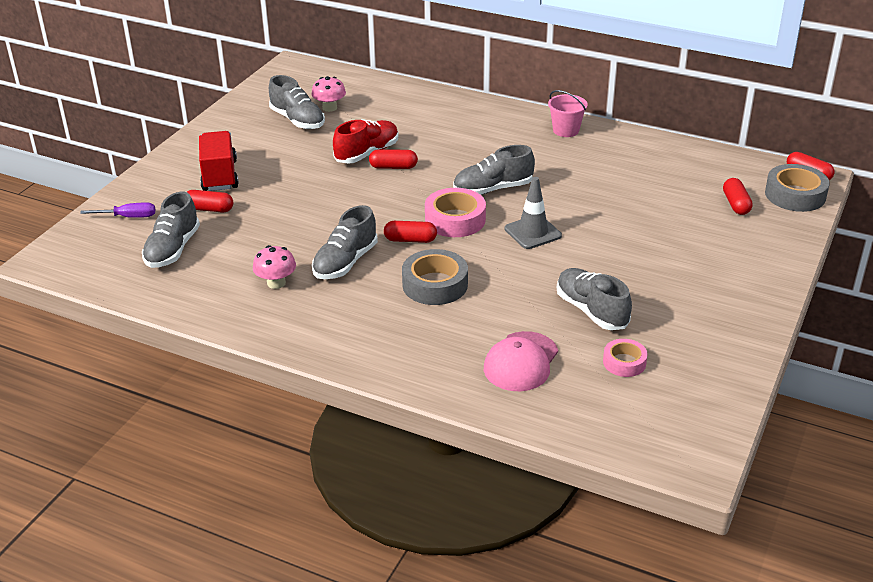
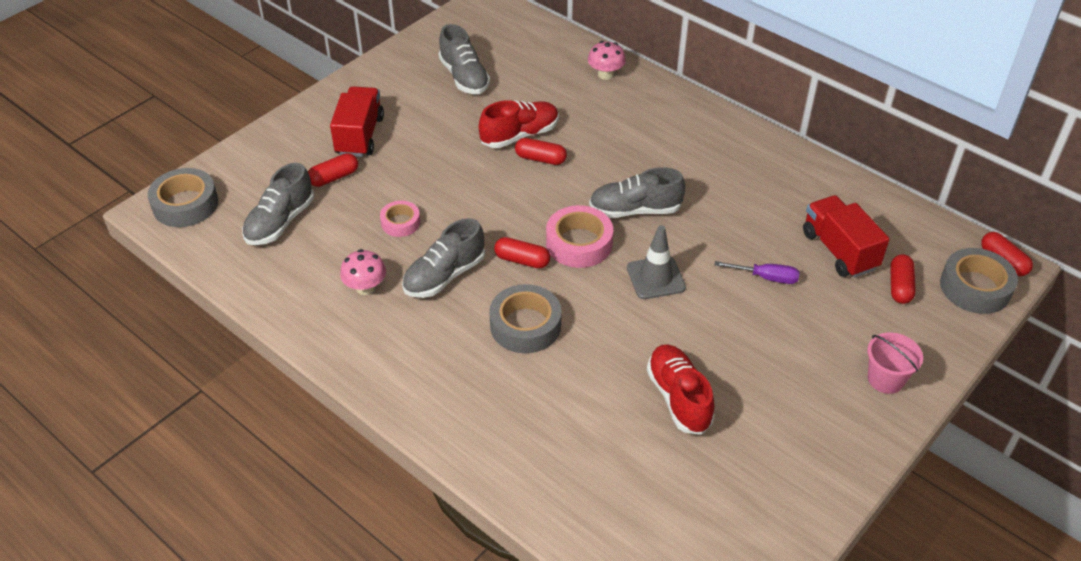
camera: 15 degrees right, 10 degrees up
(73, 251) = (185, 204): none -> grey tape
(128, 217) = (252, 171): purple screwdriver -> purple screwdriver (766, 277)
(209, 209) = (334, 177): red capsule -> red capsule turned 60 degrees counterclockwise
(329, 108) = (503, 66): pink mushroom -> pink mushroom (605, 74)
(521, 362) = (577, 448): pink cap -> none
(566, 130) = (746, 144): pink bucket -> pink bucket (885, 379)
(591, 311) = (678, 398): grey shoe -> red shoe
(624, 362) = (687, 476): pink tape -> pink tape (400, 223)
(676, 189) = (839, 250): none -> red truck

